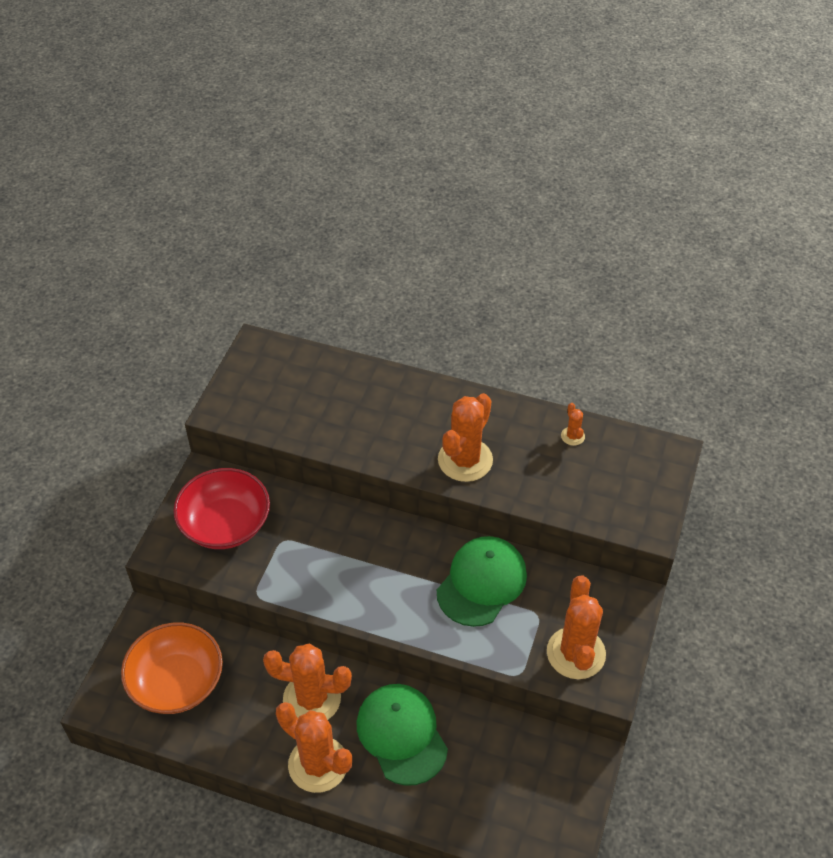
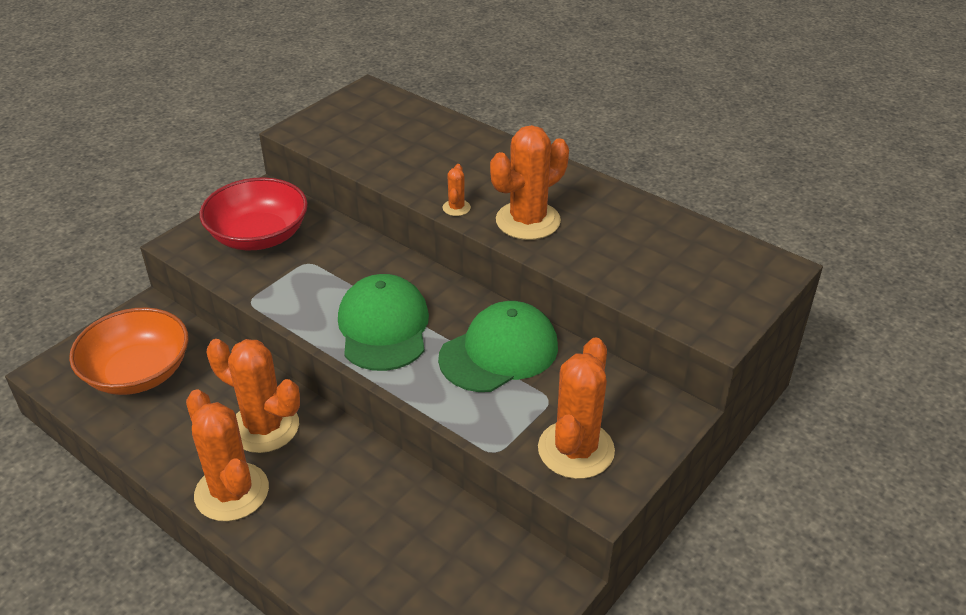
camera: 20 degrees right, 10 degrees down
(401, 734) = (341, 491): green cap -> green cap (383, 327)
(572, 436) = (663, 227): orange cactus -> orange cactus (456, 208)

